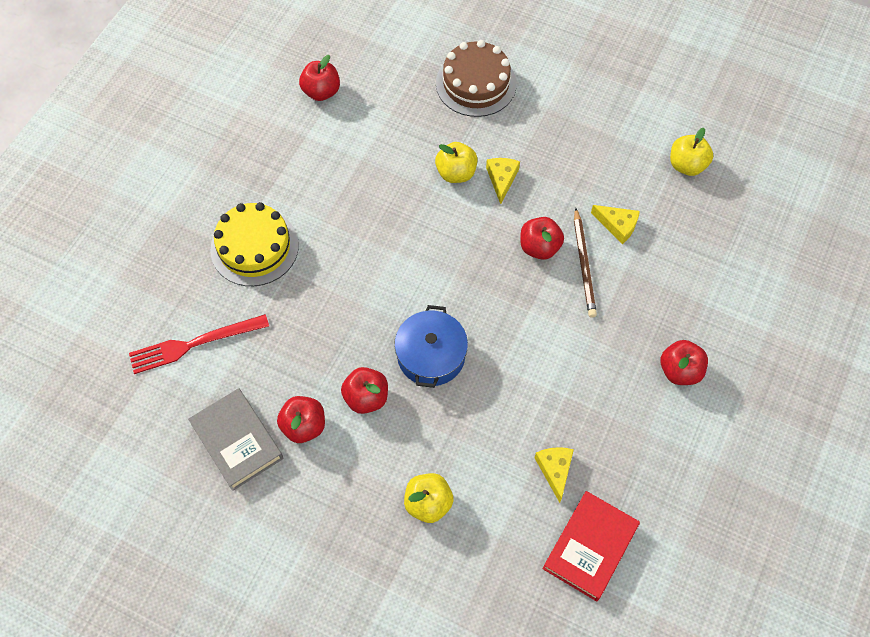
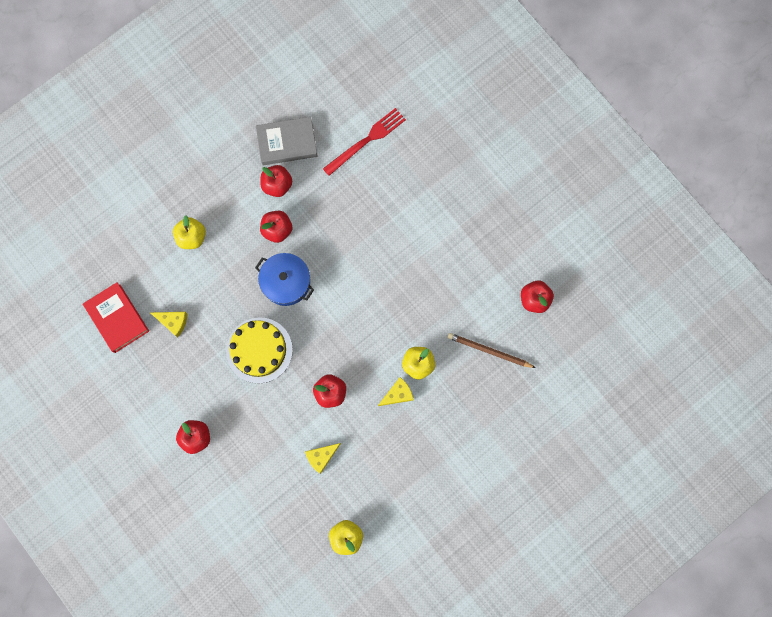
camera: 115 degrees right, 15 degrees up
(195, 343) = (366, 141): red fork -> red fork turned 45 degrees clockwise
(254, 247) = (421, 203): yellow cake -> yellow cake (259, 350)
(476, 83) = (491, 417): brown cake -> none
(501, 179) = (397, 394): yellow cheese -> yellow cheese turned 60 degrees counterclockwise
(584, 265) = (302, 416): brown pencil -> brown pencil (489, 351)

